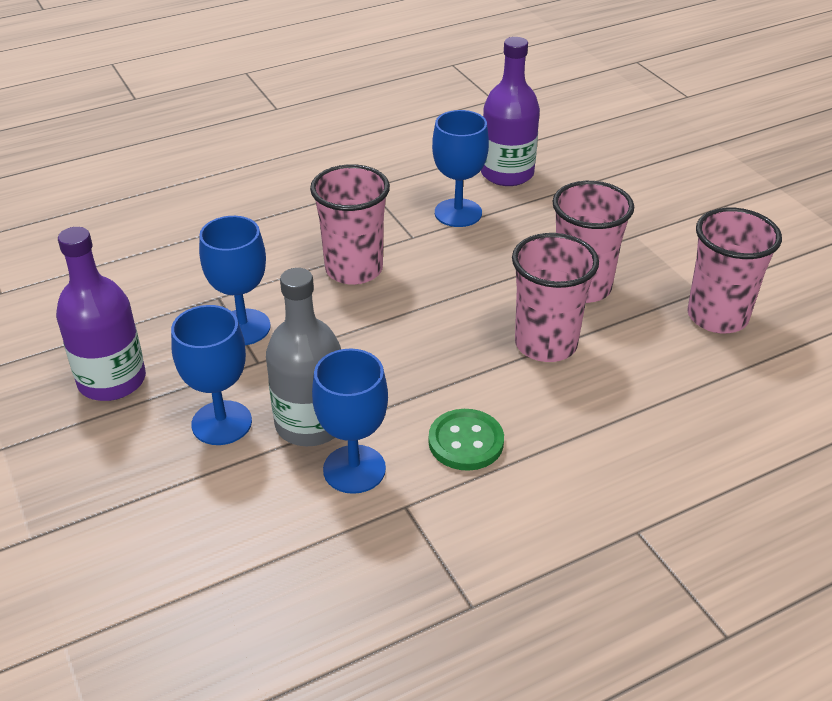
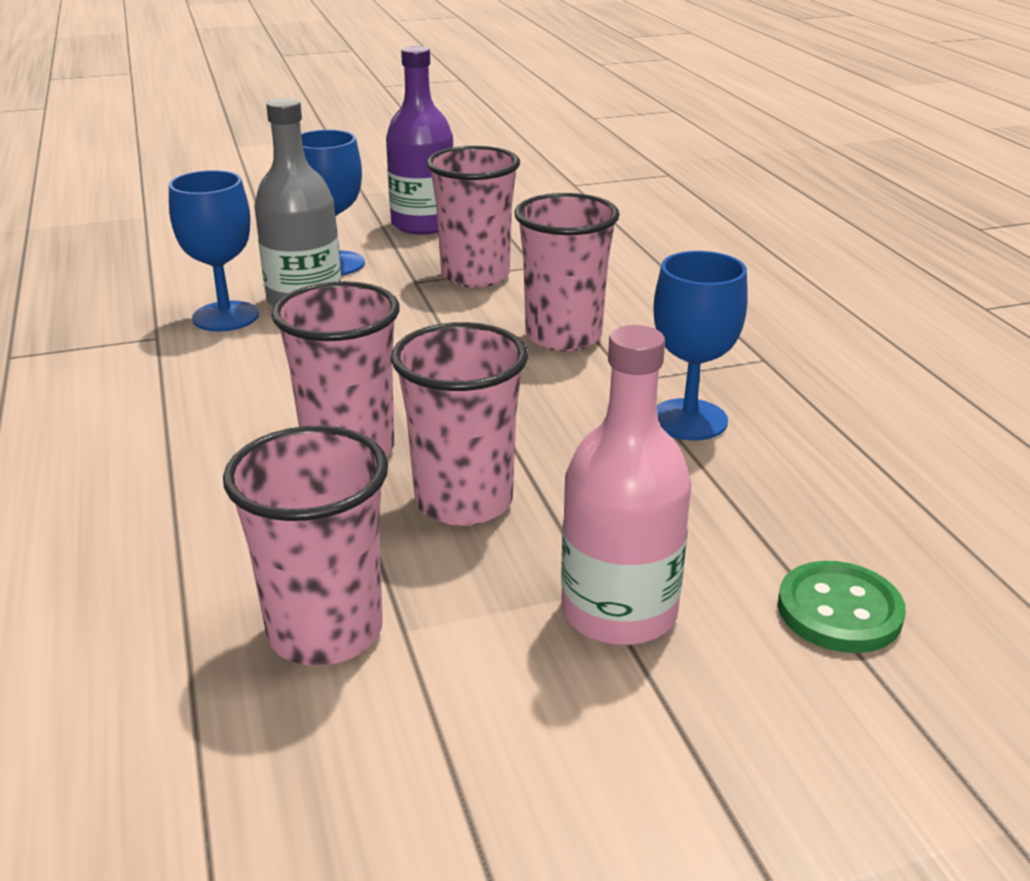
camera: 100 degrees right, 10 degrees down
(243, 327) = (475, 275): blue goblet -> pink cup
(466, 442) = (215, 375): green button -> green button (839, 610)
(507, 173) = (812, 479): purple bottle -> none
(649, 228) = (619, 611): none -> pink bottle

